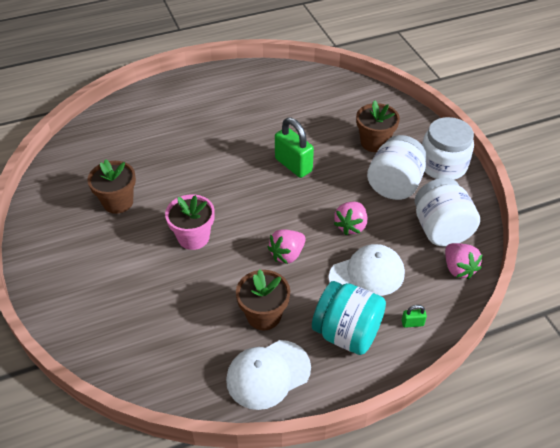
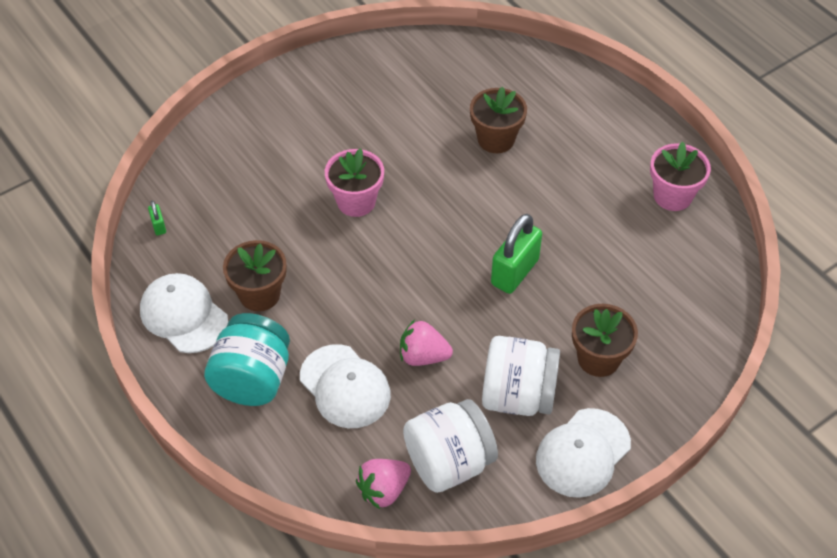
camera: 75 degrees right, 5 degrees up
(118, 202) = (389, 118): brown flower pot -> brown flower pot (496, 139)
(259, 82) = (672, 196): none -> pink flower pot
(287, 254) = (355, 298): pink strawberry -> none
(412, 323) = (282, 446): green padlock -> green padlock (158, 226)
(442, 165) = (583, 453): white jar -> white cap

